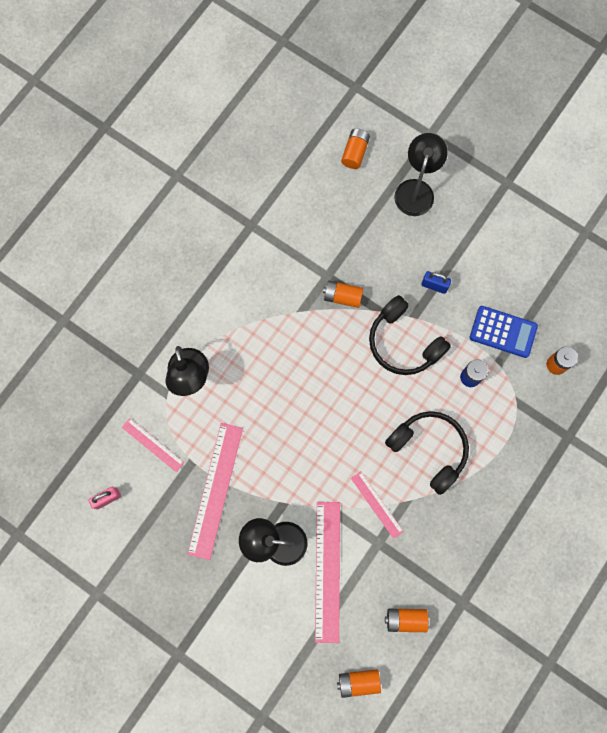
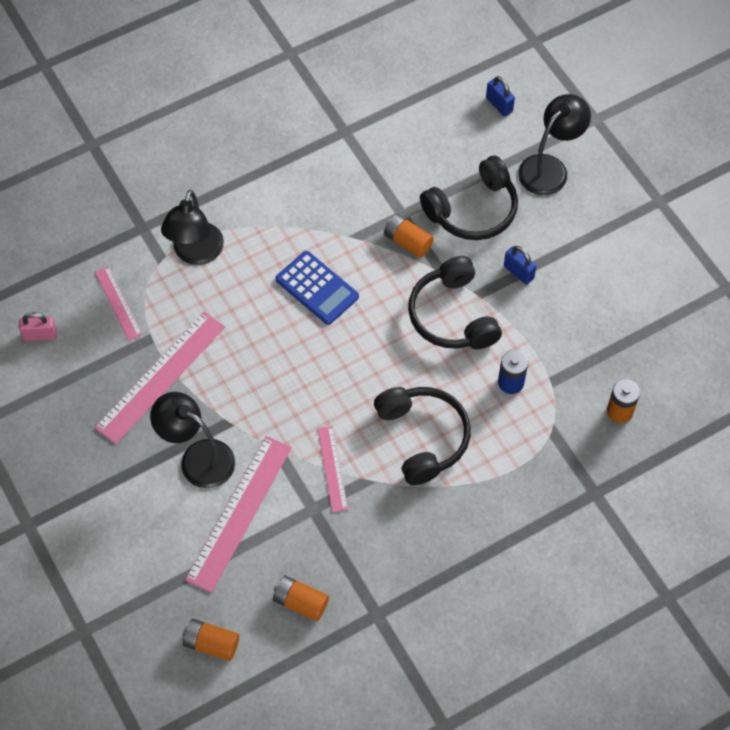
camera: 25 degrees right, 15 degrees down
(355, 152) = (499, 105): orange battery -> blue padlock
(377, 249) = (473, 210): none -> black headphones
(503, 332) = (574, 351): blue calculator -> blue calculator (317, 288)

